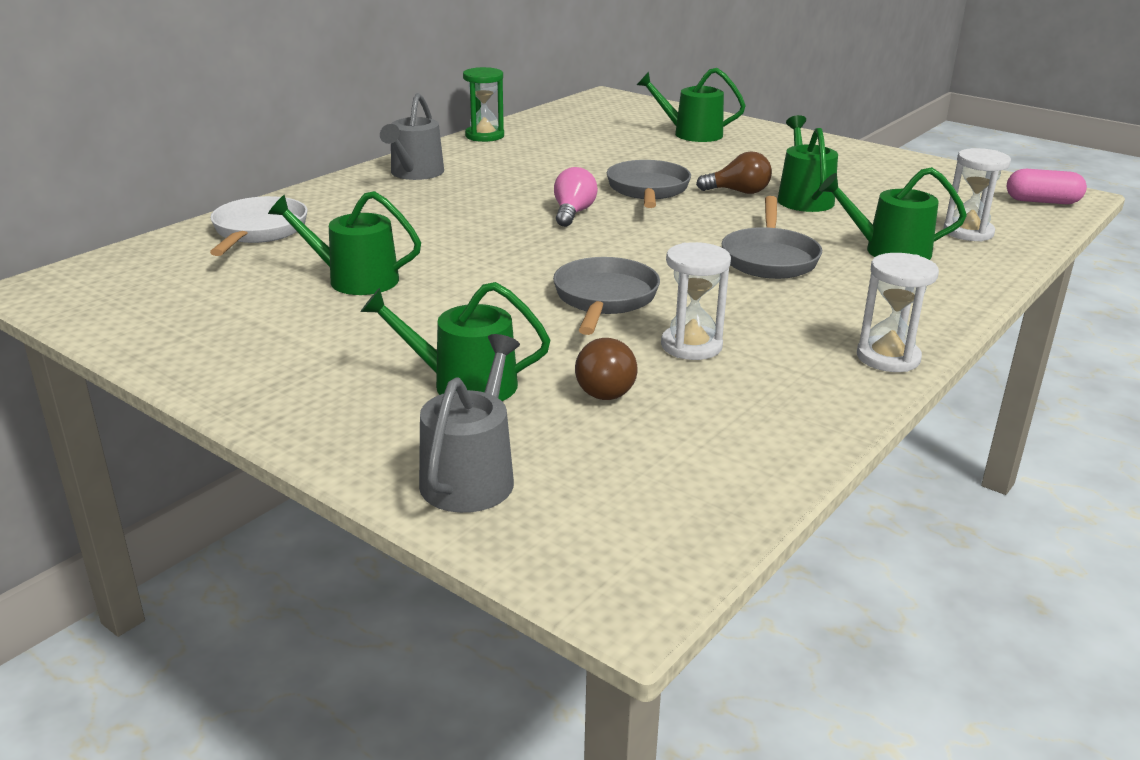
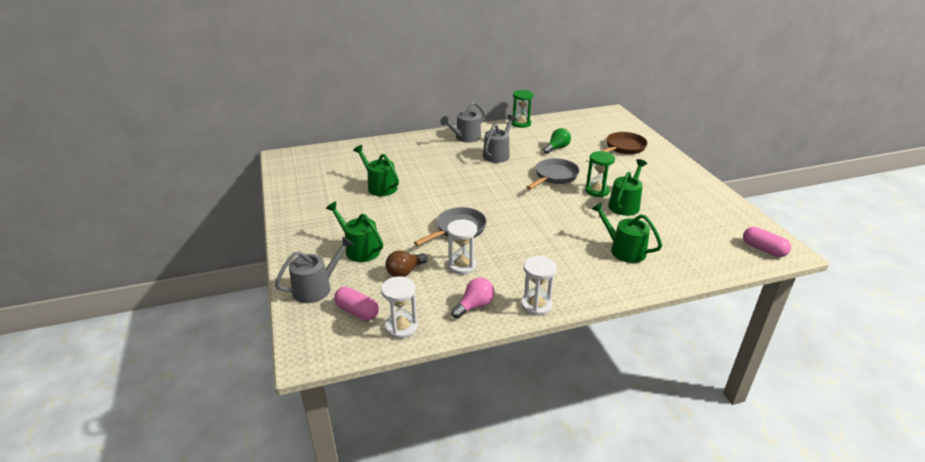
camera: 35 degrees right, 5 degrees up
(258, 231) = (374, 152): white pan -> none
(509, 183) = (497, 154): none -> grey watering can
(573, 213) = (503, 180): pink light bulb -> pink light bulb (474, 306)
(594, 154) = (557, 148): none -> green light bulb
(615, 480) = (357, 311): none -> pink capsule
(691, 134) = (623, 148): green watering can -> brown pan
(738, 192) = (597, 191): brown light bulb -> green hourglass
(769, 258) = (558, 233): grey pan -> none
(968, 232) = (685, 253): white hourglass -> white hourglass (401, 327)

